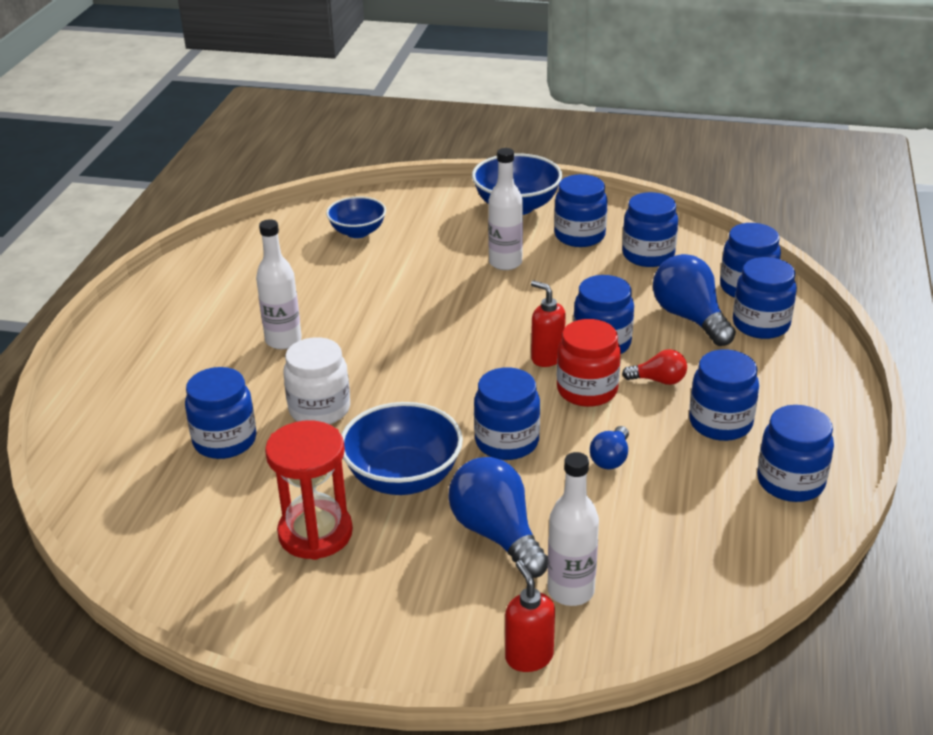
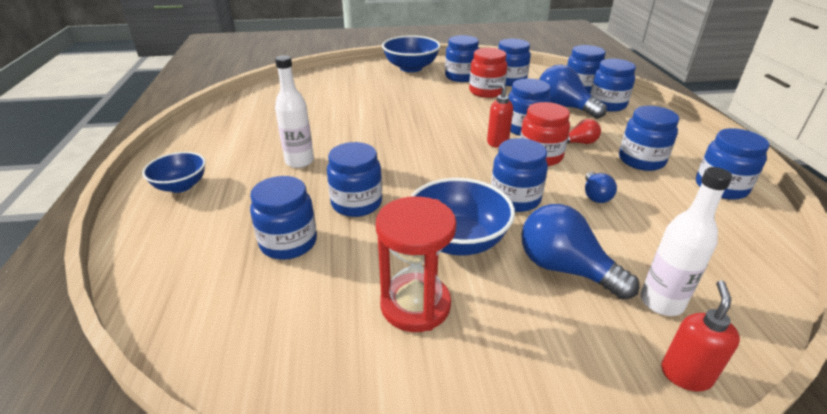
camera: 20 degrees left, 0 degrees up
(319, 409) = (356, 203): white jar -> blue jar
(357, 232) = (316, 92): blue bowl -> blue bowl (181, 186)
(505, 263) = (426, 95): white bottle -> none
(529, 657) = (685, 374): red soap dispenser -> red soap dispenser turned 60 degrees clockwise
(596, 270) = (486, 92): none -> red jar

